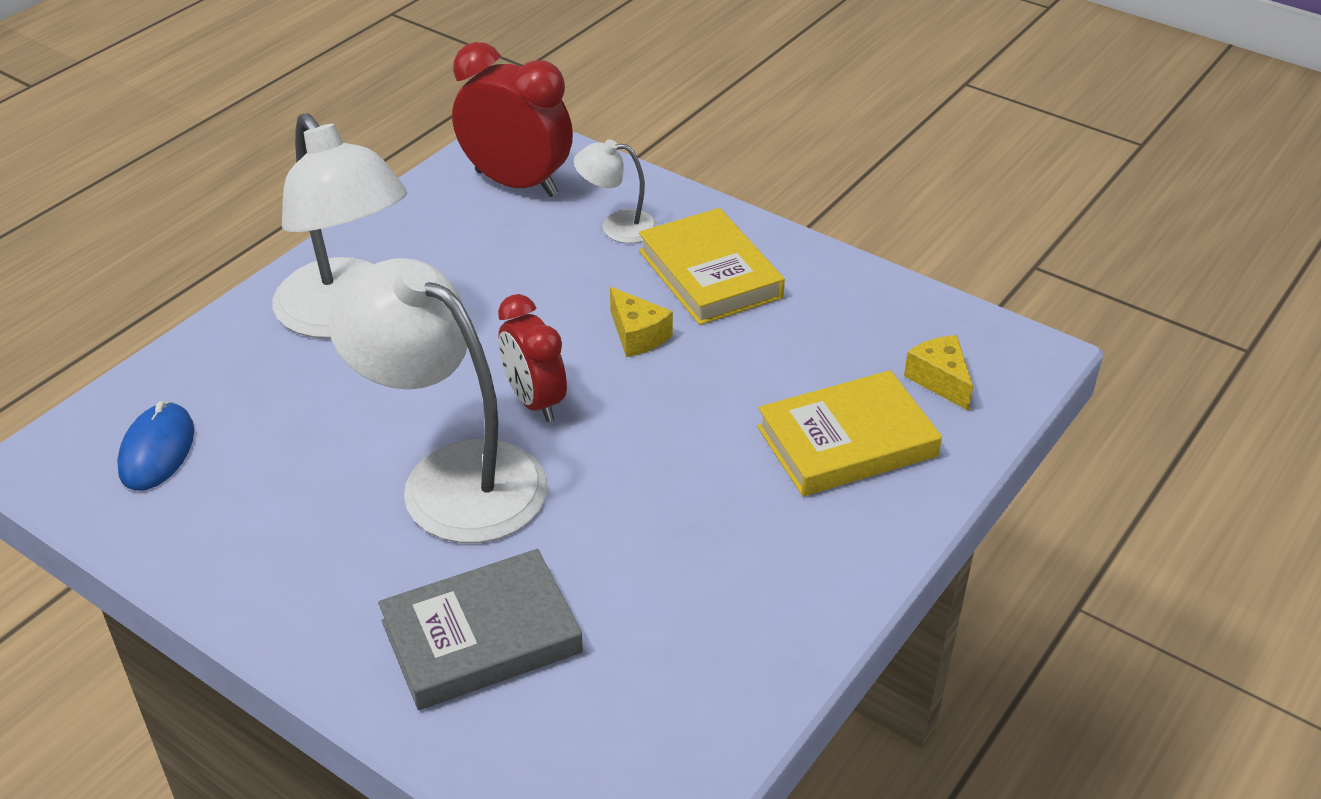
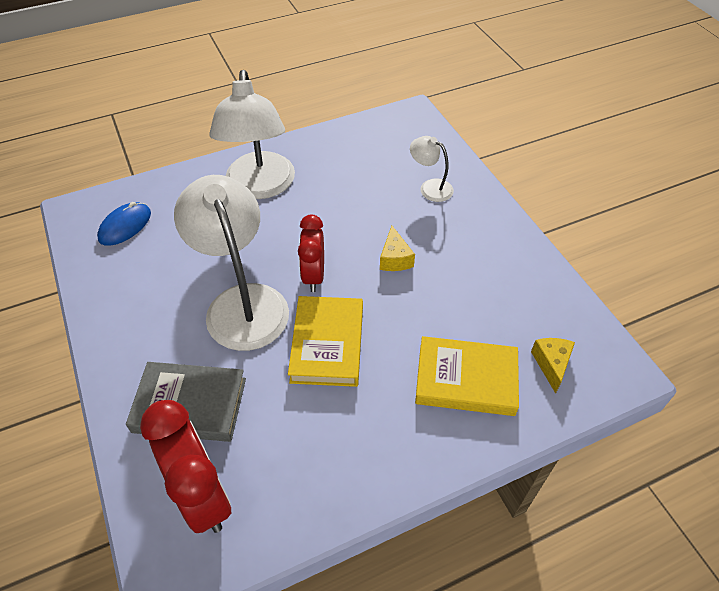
camera: 30 degrees right, 10 degrees up
(516, 183) = (395, 142): red clock -> red clock (202, 495)
(709, 274) = (460, 237): yellow book -> yellow book (327, 344)

